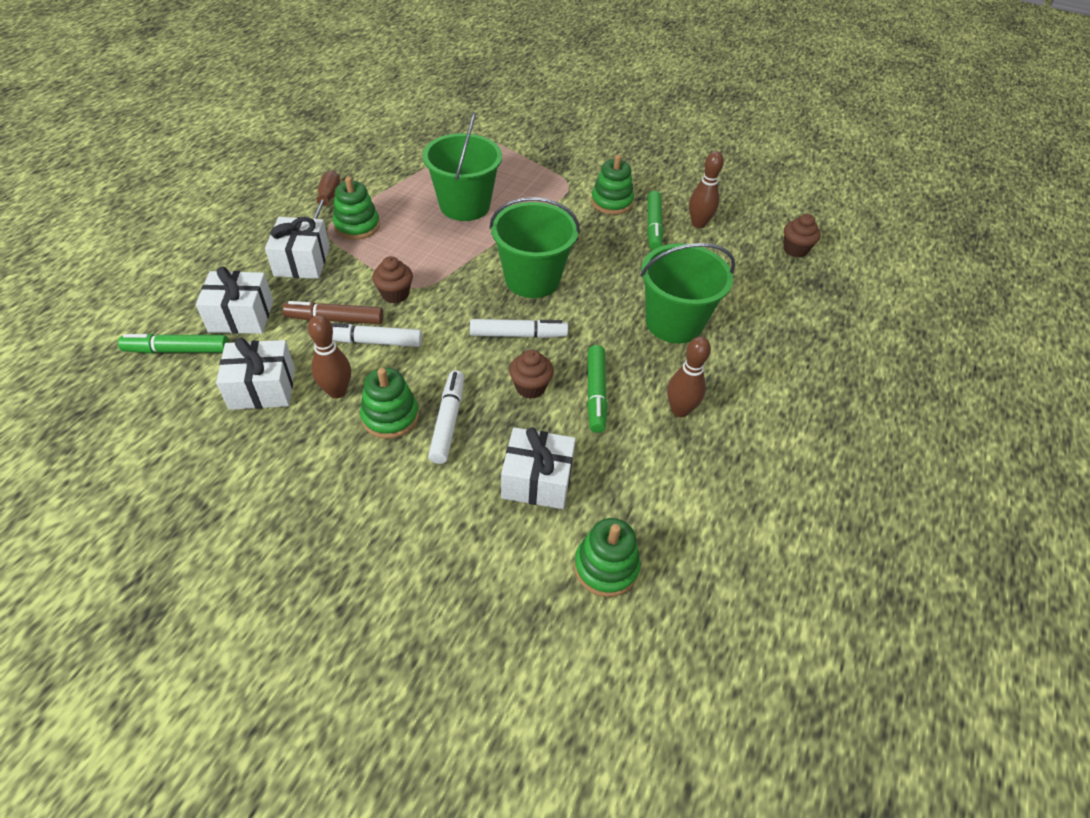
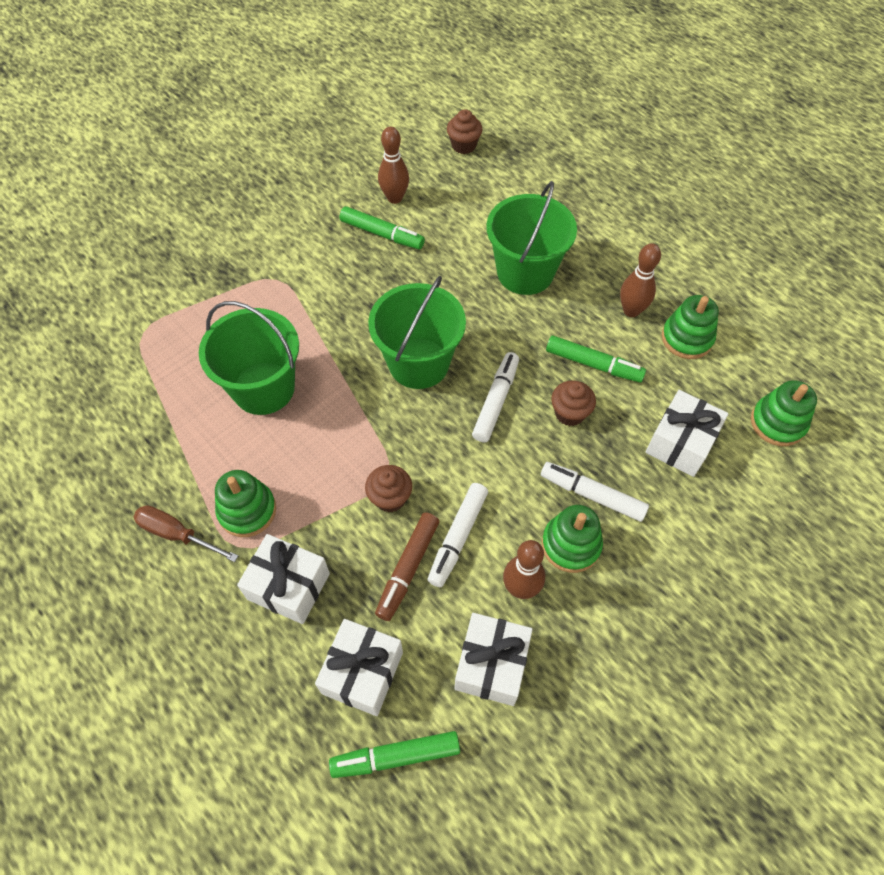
camera: 65 degrees left, 10 degrees up
(177, 350) = (395, 756): green marker -> green marker turned 60 degrees clockwise
(611, 202) = (326, 253): green stacking toy -> green stacking toy (687, 338)

